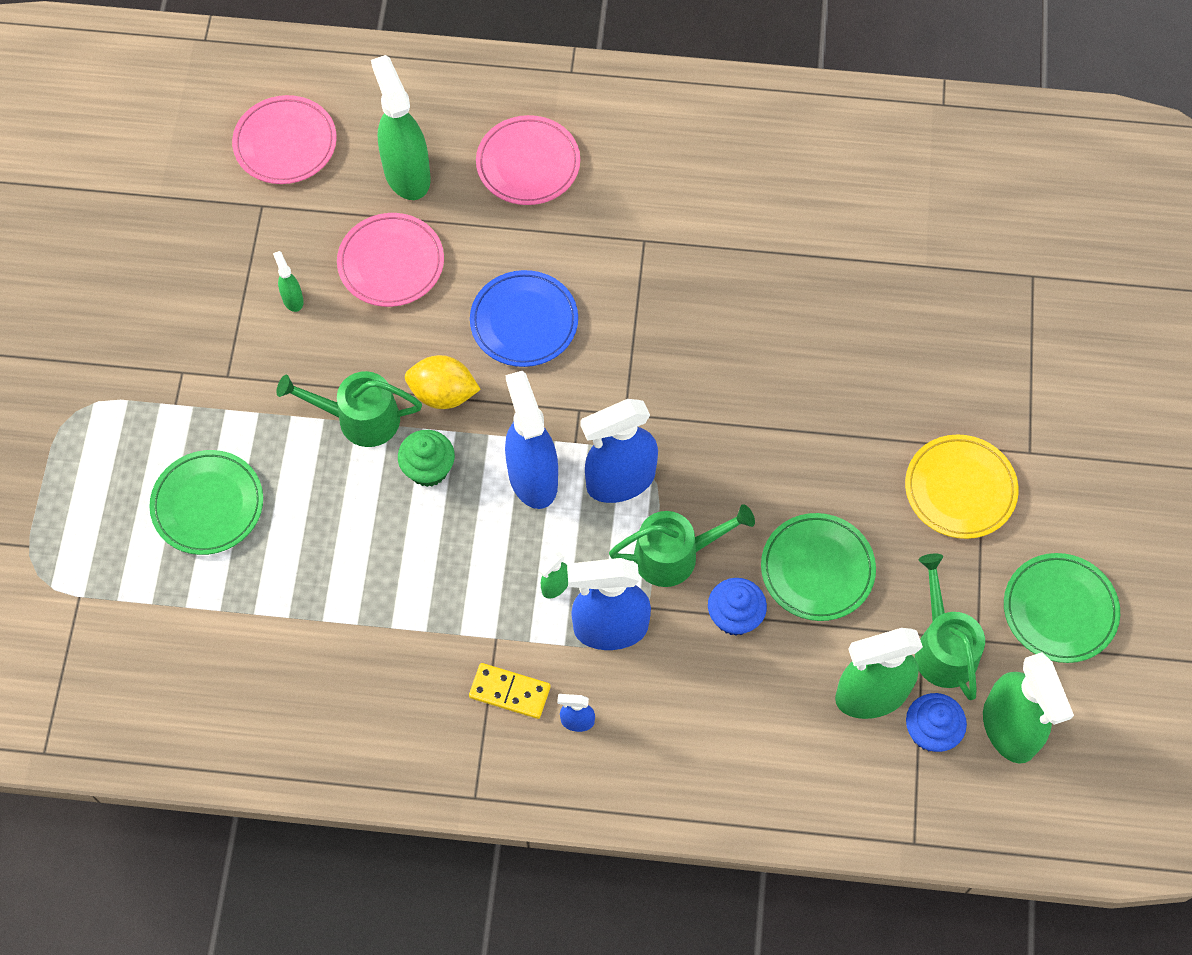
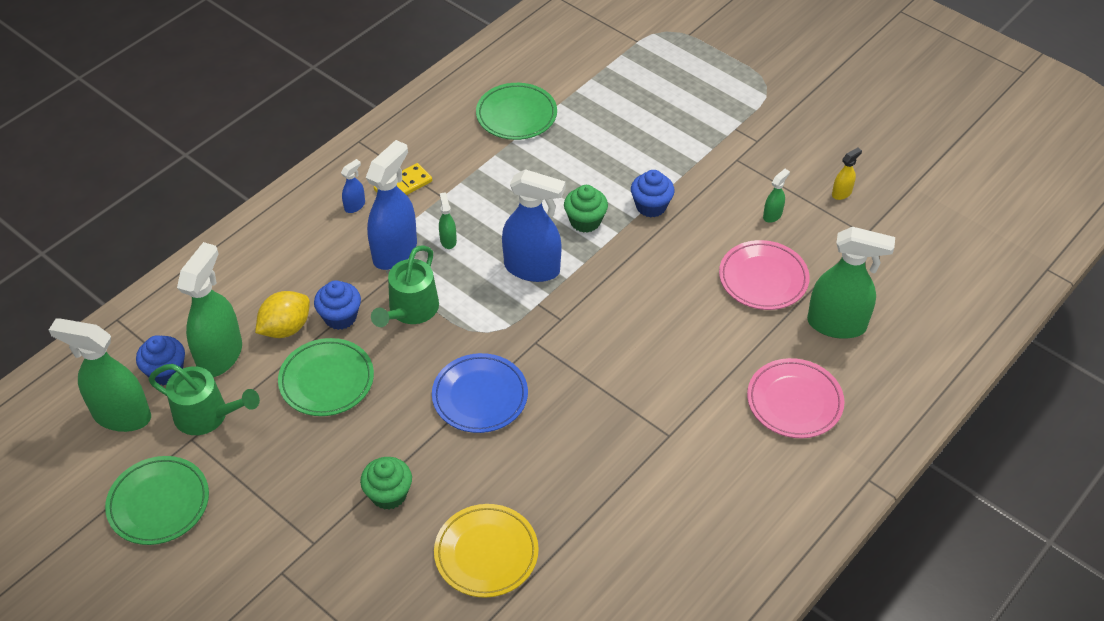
camera: 125 degrees right, 15 degrees down
(208, 505) = (650, 113): green plate -> green plate (516, 115)
(213, 253) = (841, 193): none -> yellow spray bottle
(285, 143) = (914, 270): pink plate -> none
(292, 299) = (772, 215): green spray bottle -> green spray bottle turned 60 degrees counterclockwise
(360, 419) = (651, 206): green watering can -> blue cupcake
(443, 394) = (634, 255): yellow lemon -> yellow lemon (286, 328)
(524, 322) = (655, 326): blue plate -> blue plate (480, 396)
(620, 481) = (488, 312): blue spray bottle -> none
(888, 423) = (388, 494): none -> green cupcake
(960, 489) = (298, 505): yellow plate -> yellow plate (486, 553)

